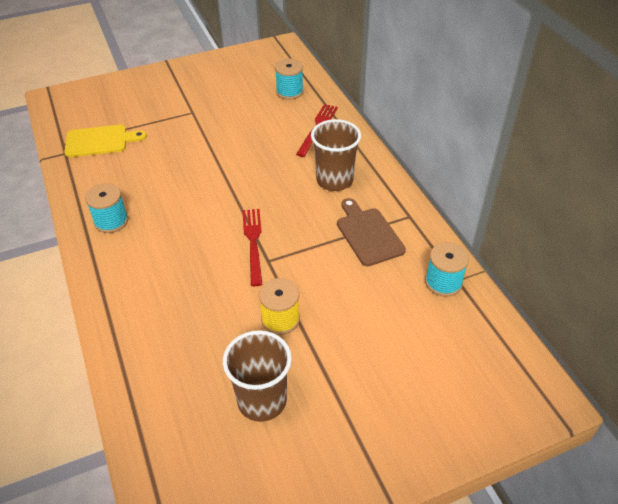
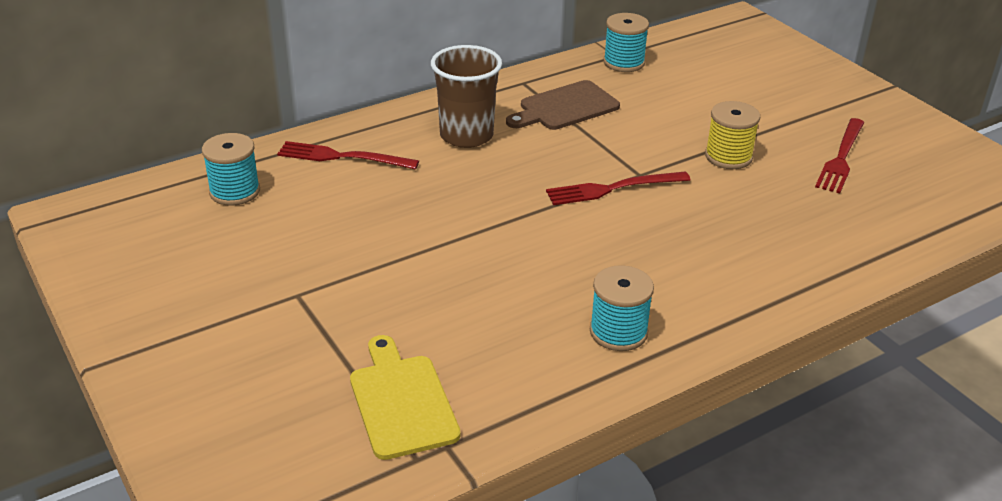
camera: 100 degrees left, 10 degrees down
(262, 400) = (841, 158): brown cup -> red fork

